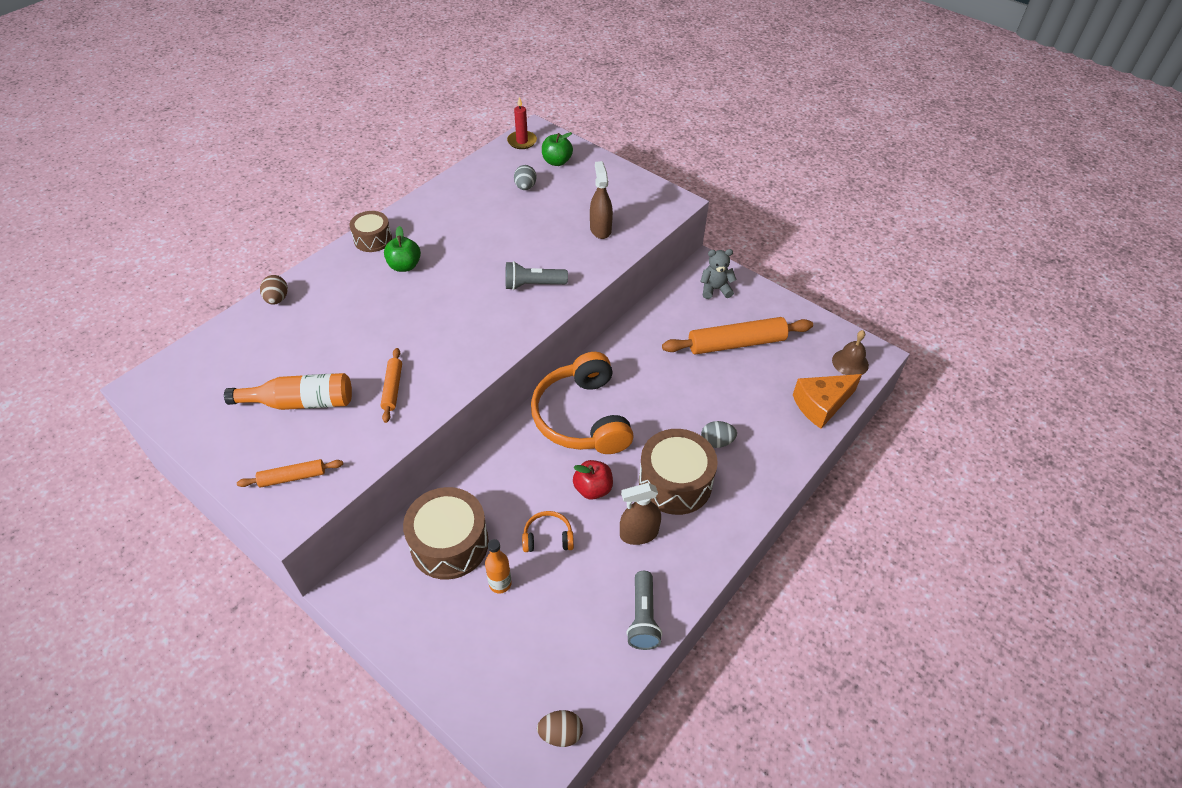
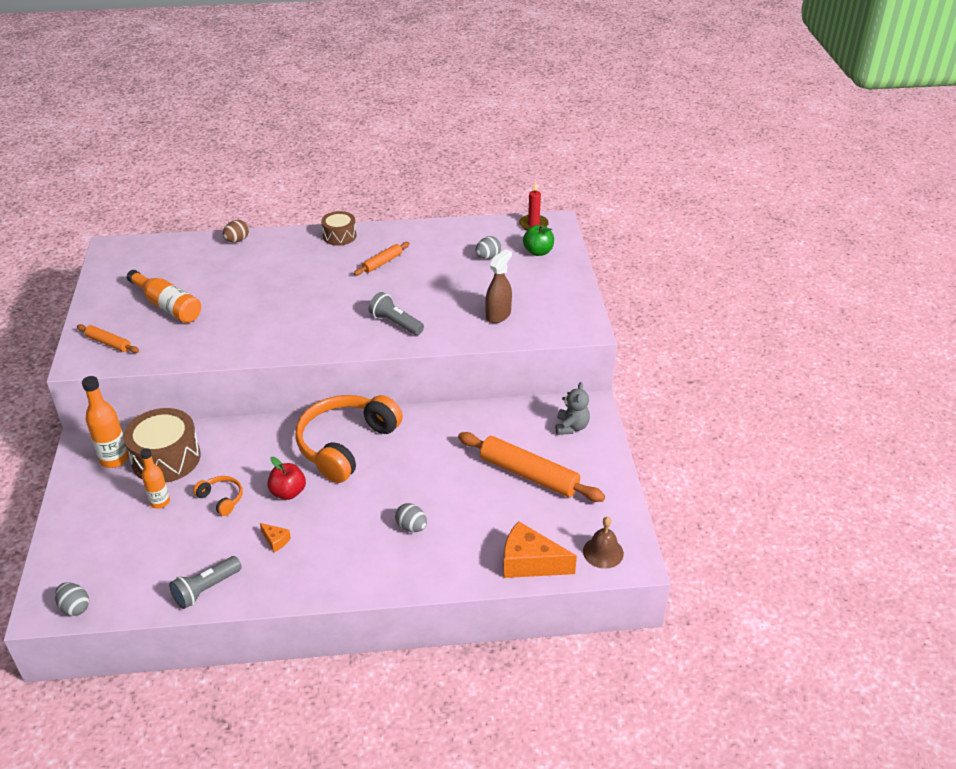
camera: 45 degrees right, 10 degrees down
(392, 388) = (223, 331): orange rolling pin -> orange rolling pin (382, 263)
(401, 582) = (114, 459): none -> orange bottle
(404, 266) = (334, 263): green apple -> none
(560, 733) = (75, 607): brown egg -> grey egg
(639, 534) = (275, 541): brown spray bottle -> orange cheese
(675, 482) = (344, 530): brown drum -> none
(715, 289) = (571, 427): grey teddy bear -> grey teddy bear turned 60 degrees clockwise

